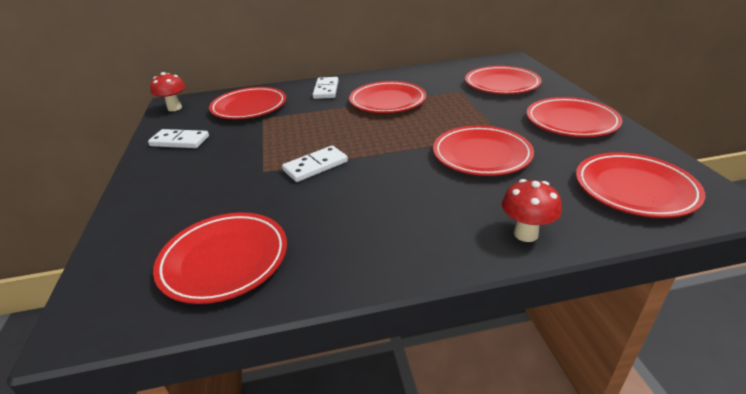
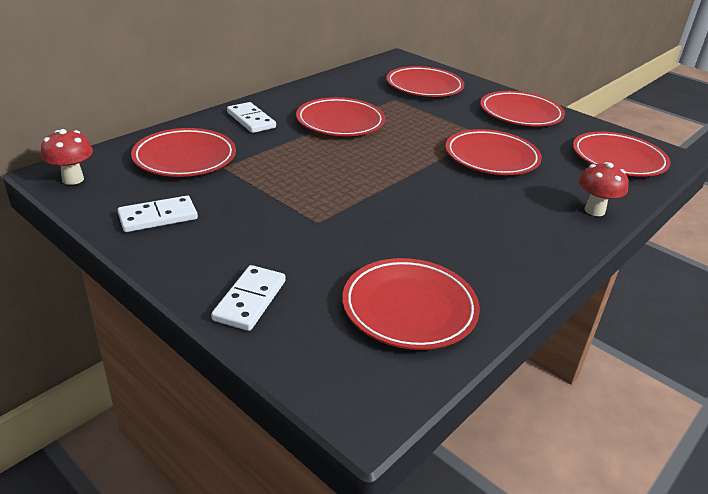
camera: 40 degrees left, 0 degrees up
(315, 166) = (364, 203): white domino -> white domino (250, 300)

